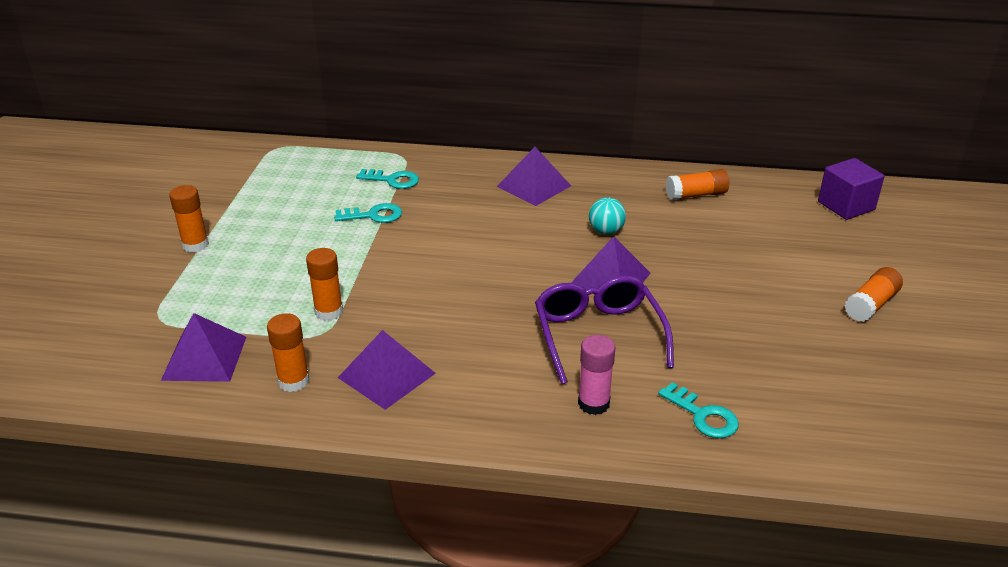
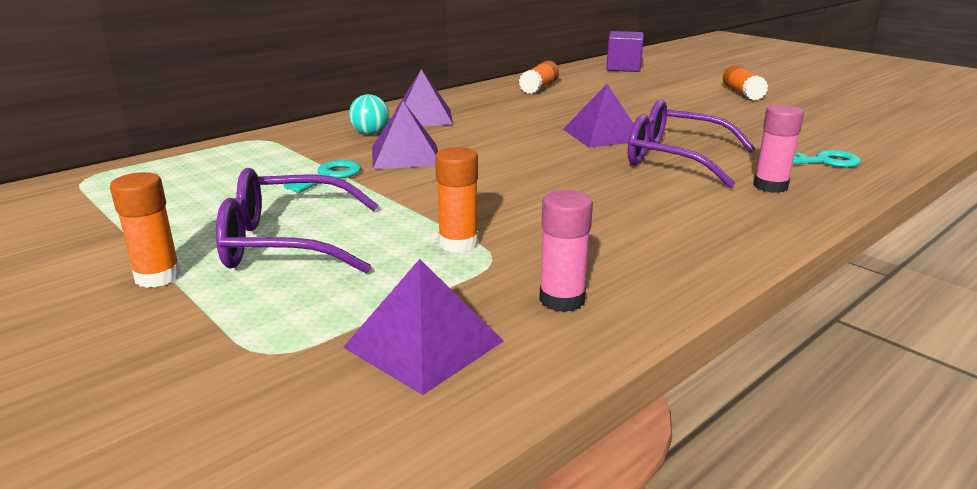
camera: 50 degrees left, 10 degrees down
(269, 257) = (288, 242): none -> purple glasses
(293, 381) = (562, 300): orange glue stick -> pink glue stick
(387, 375) = (620, 249): purple pyramid -> purple pyramid (406, 155)
(392, 180) = (288, 153): turquoise key -> none
(606, 231) = (535, 118): turquoise ball -> turquoise ball (370, 133)

